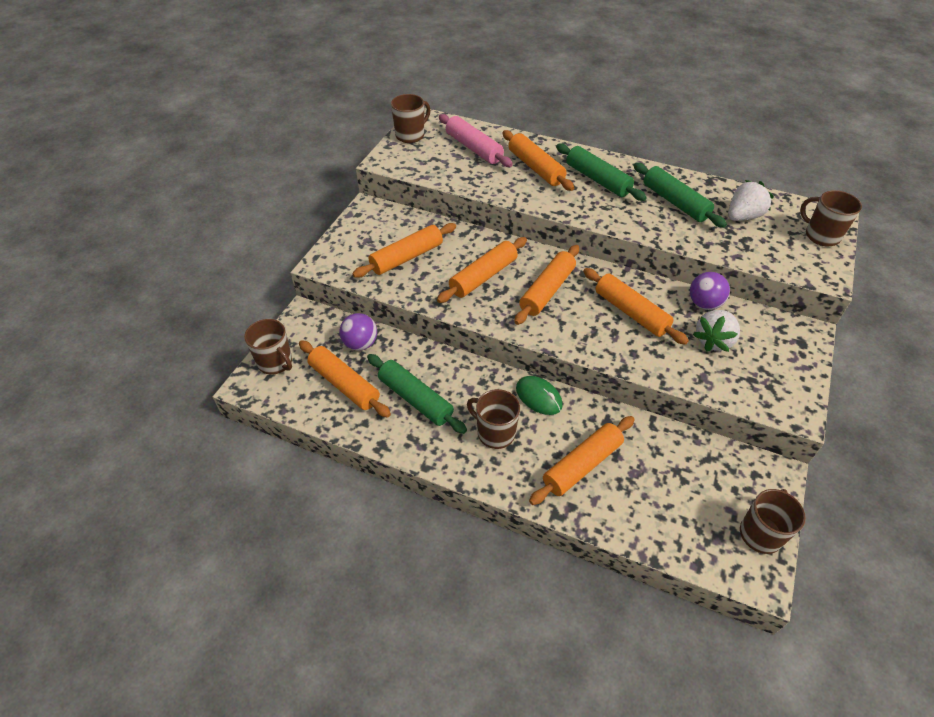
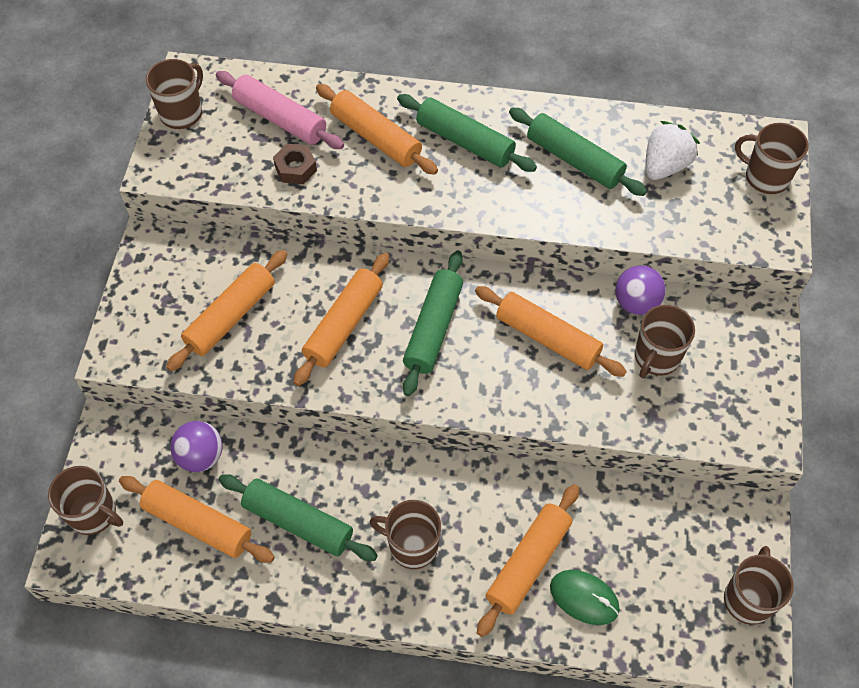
camera: 15 degrees left, 10 degrees up
(475, 175) = (295, 168): none -> brown nut
(538, 397) = (454, 480): green mouse -> green mouse (584, 598)
(547, 291) = (433, 328): orange rolling pin -> green rolling pin
(713, 340) = (656, 357): white strawberry -> brown mug

